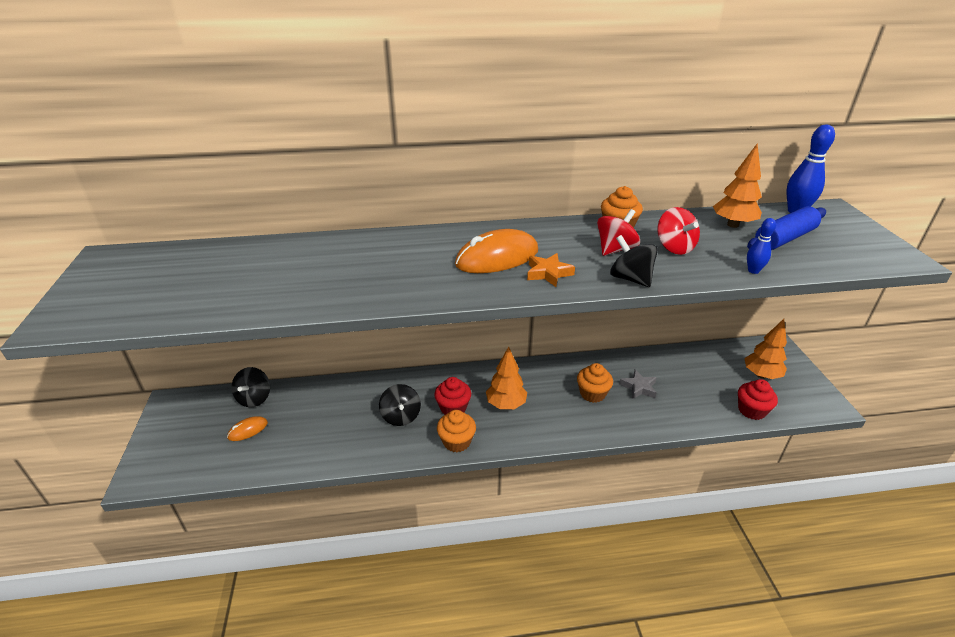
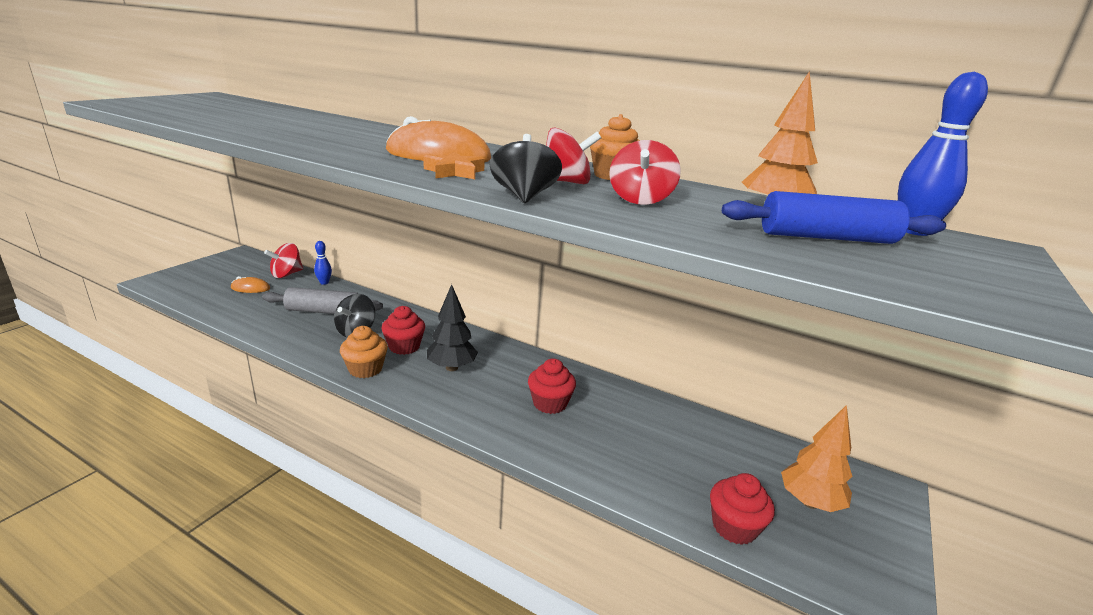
camera: 35 degrees right, 10 degrees down
(254, 398) = (286, 274): black spinning top -> red spinning top
(348, 414) = (324, 311): none -> grey rolling pin
(506, 404) = (452, 367): orange tree -> black tree
(592, 394) = (550, 403): orange cupcake -> red cupcake
(638, 387) = (612, 425): grey star -> none
(753, 271) = (698, 237): blue bowling pin -> blue bowling pin (324, 282)

